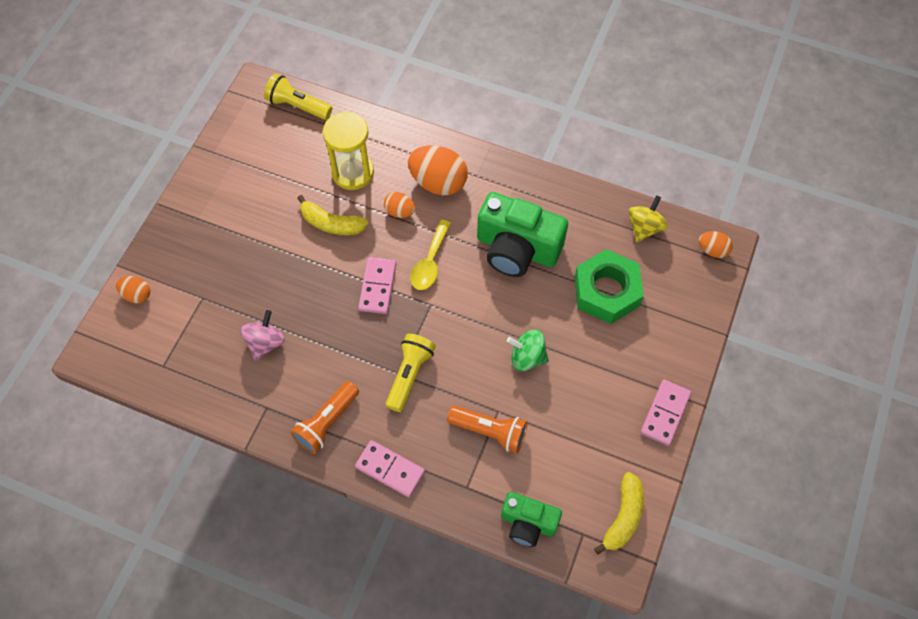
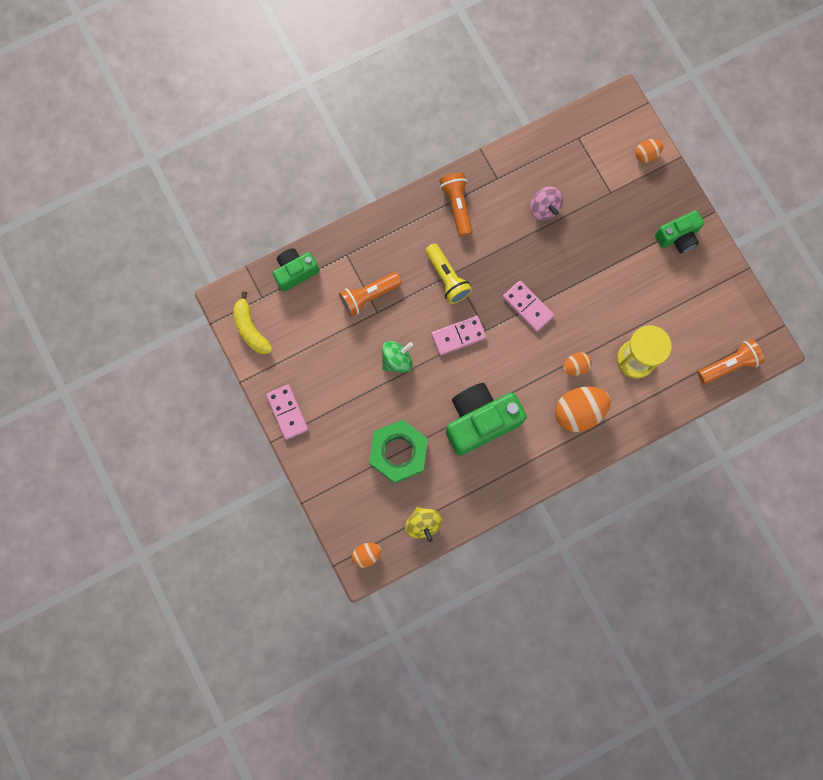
camera: 130 degrees right, 15 degrees up
(206, 215) = (678, 237): none -> green camera
(298, 106) = (729, 365): yellow flashlight -> orange flashlight
(331, 223) = (603, 314): yellow banana -> none
(390, 469) = (395, 220): pink domino -> pink domino (458, 336)
(430, 262) = (518, 354): yellow spoon -> none

